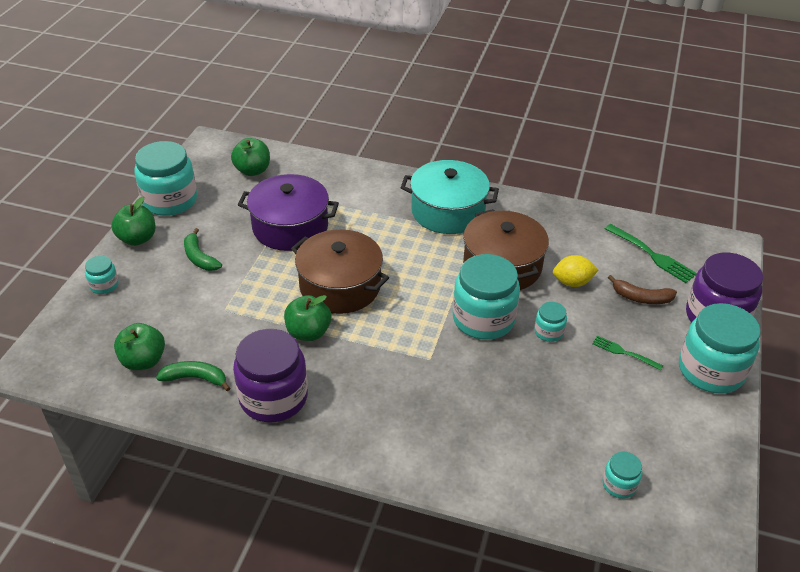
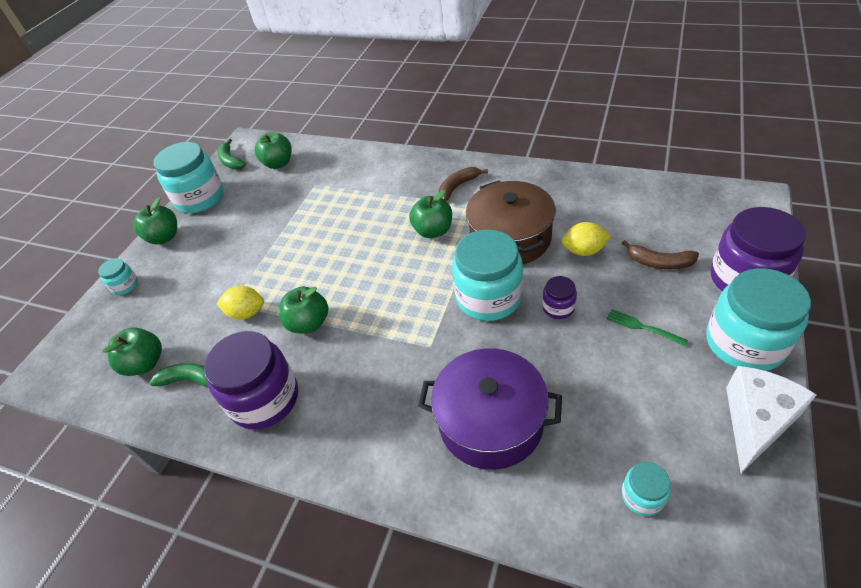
camera: 10 degrees right, 5 degrees up
(199, 257) = (217, 251): green banana -> green banana (231, 161)
(242, 319) = (246, 313): none -> yellow lemon
(290, 227) = (305, 215): purple pot -> purple pot (490, 421)
(340, 286) = (346, 271): brown pot -> none
(425, 253) = (433, 231): none -> green apple
(448, 211) = (458, 186): turquoise pot -> brown banana
(548, 332) = (558, 307): turquoise jar -> purple jar
(651, 254) = (668, 214): green fork -> none
(715, 432) = (756, 422): none -> white cheese

